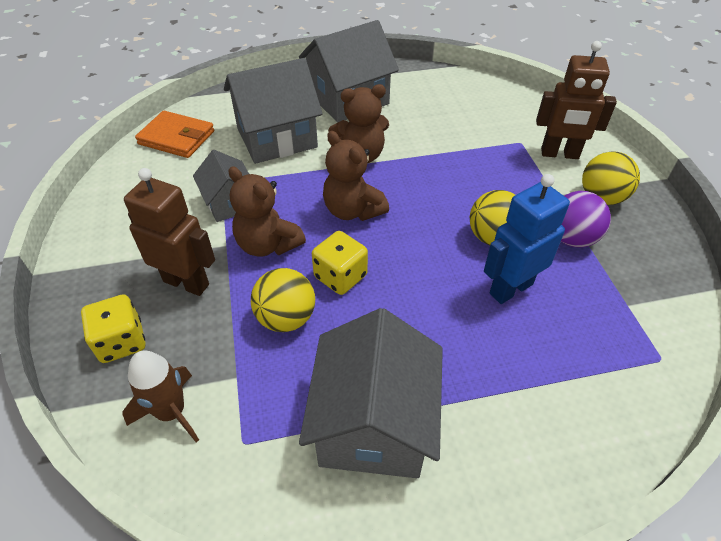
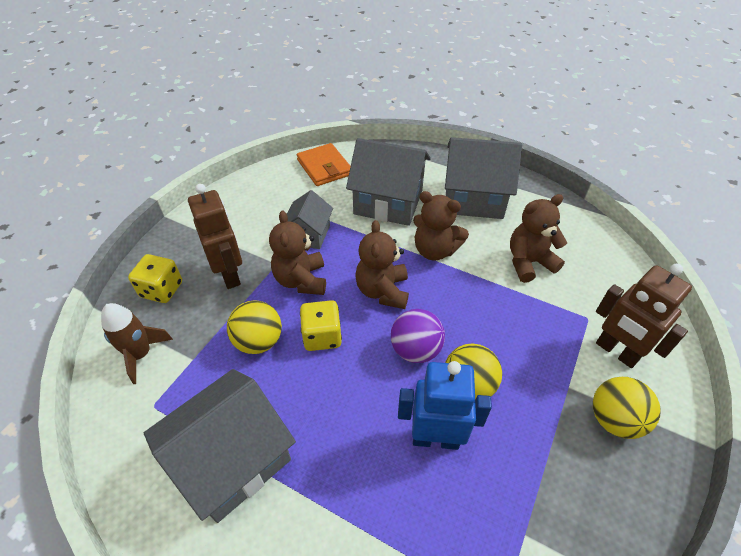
camera: 40 degrees right, 0 degrees up
(442, 126) = (529, 262): none -> brown teddy bear
(571, 238) = (539, 436): purple ball -> purple ball (415, 350)

